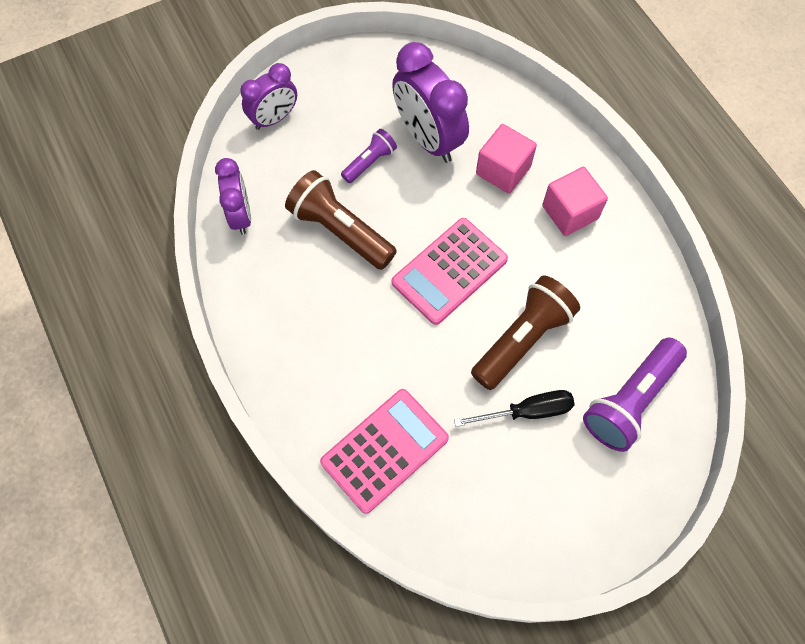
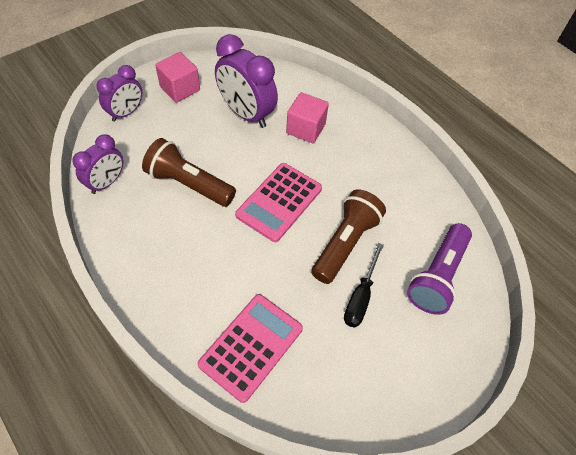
camera: 15 degrees left, 10 degrees down
(241, 215) = (107, 183): purple clock -> purple clock turned 60 degrees clockwise
(369, 162) = (204, 134): purple flashlight -> none
(527, 411) = (360, 297): black screwdriver -> black screwdriver turned 135 degrees clockwise
(570, 212) = (360, 150): pink cube -> pink cube (180, 88)

